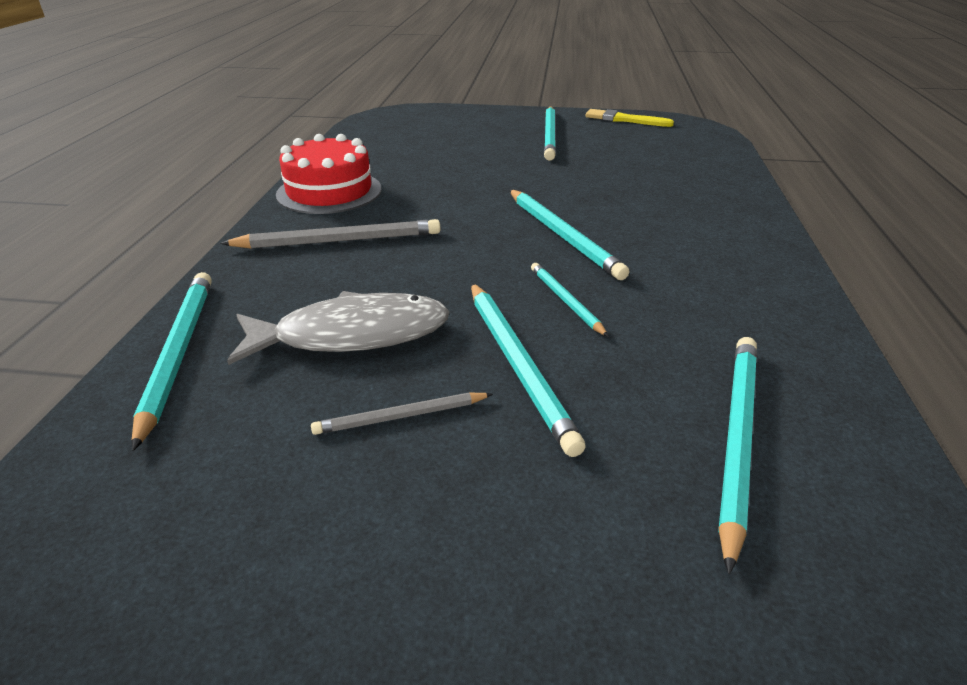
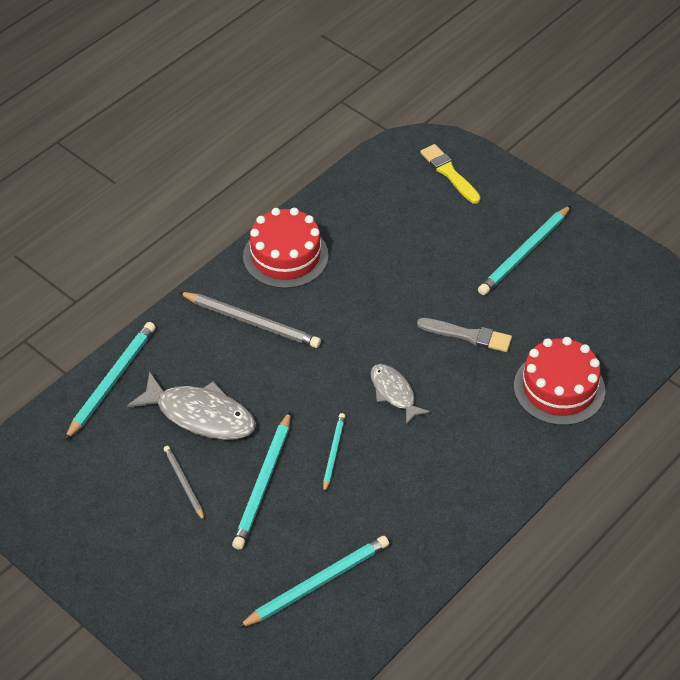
camera: 35 degrees right, 15 degrees up
(401, 417) = (184, 483): grey pencil -> grey pencil turned 45 degrees clockwise
(562, 235) = (394, 393): turquoise pencil -> grey fish
(574, 183) = (468, 335): none -> grey brush
(624, 120) = (622, 258): yellow brush -> yellow brush (449, 173)
(698, 185) = (559, 388): none -> red cake

